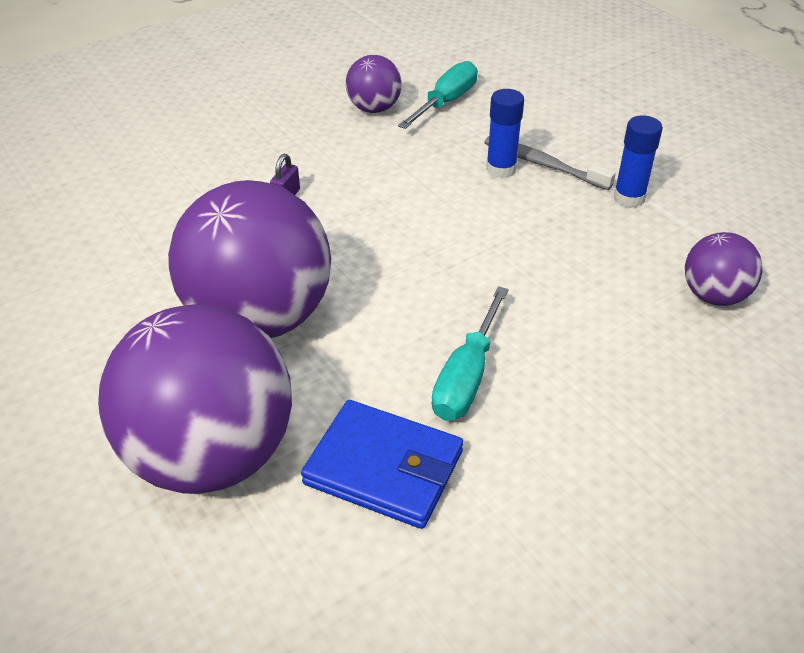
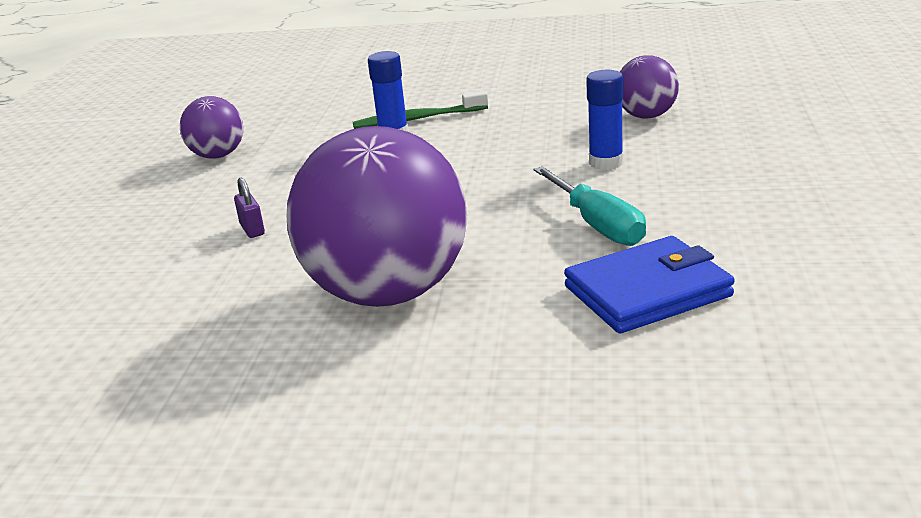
camera: 45 degrees left, 15 degrees down
(212, 456) = (524, 372): purple ball -> none
(446, 102) = (273, 126): turquoise screwdriver -> none
(543, 164) = (417, 119): grey toothbrush -> green toothbrush
(629, 198) = (507, 106): blue glue stick -> blue glue stick (606, 163)

